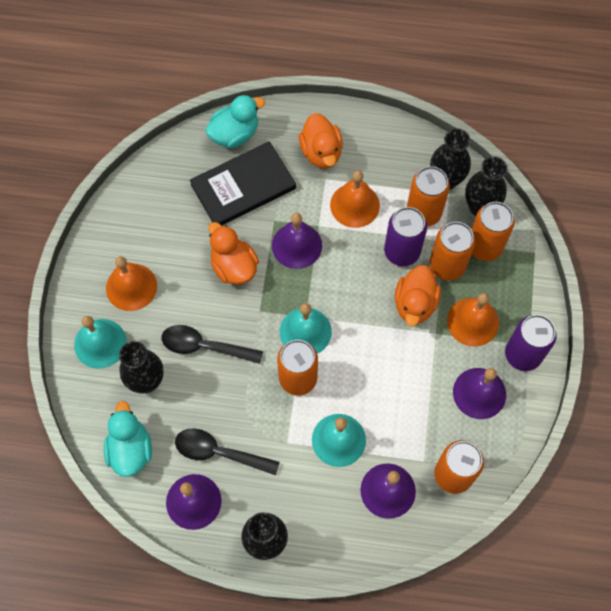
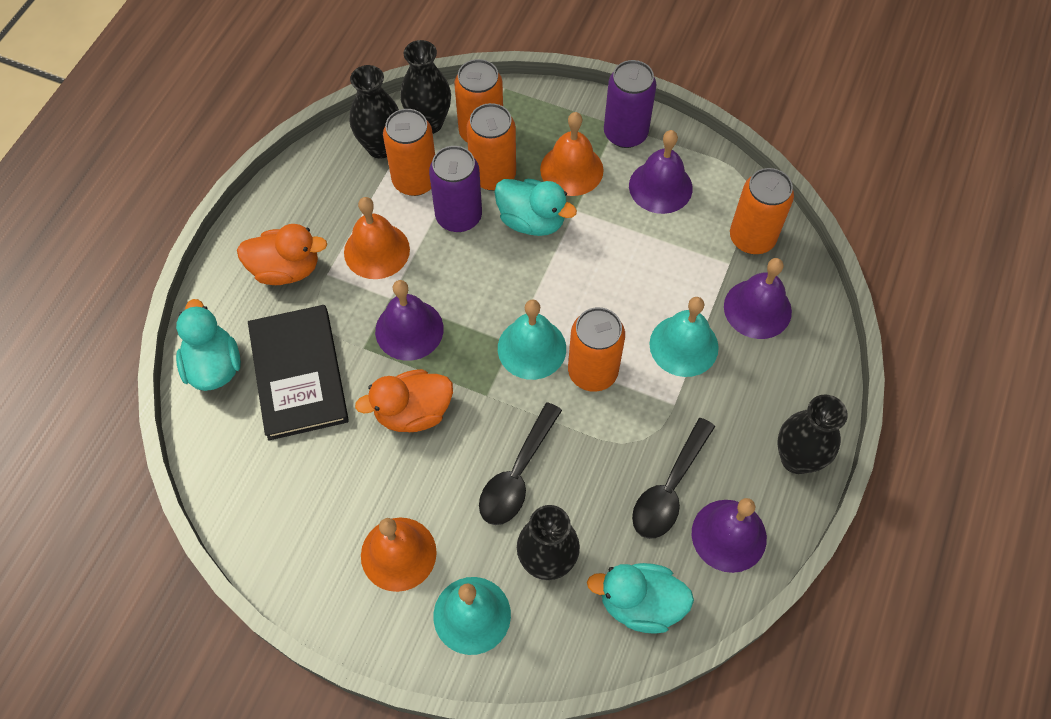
camera: 75 degrees left, 5 degrees down
(415, 304) = (532, 221): orange duck -> turquoise duck

